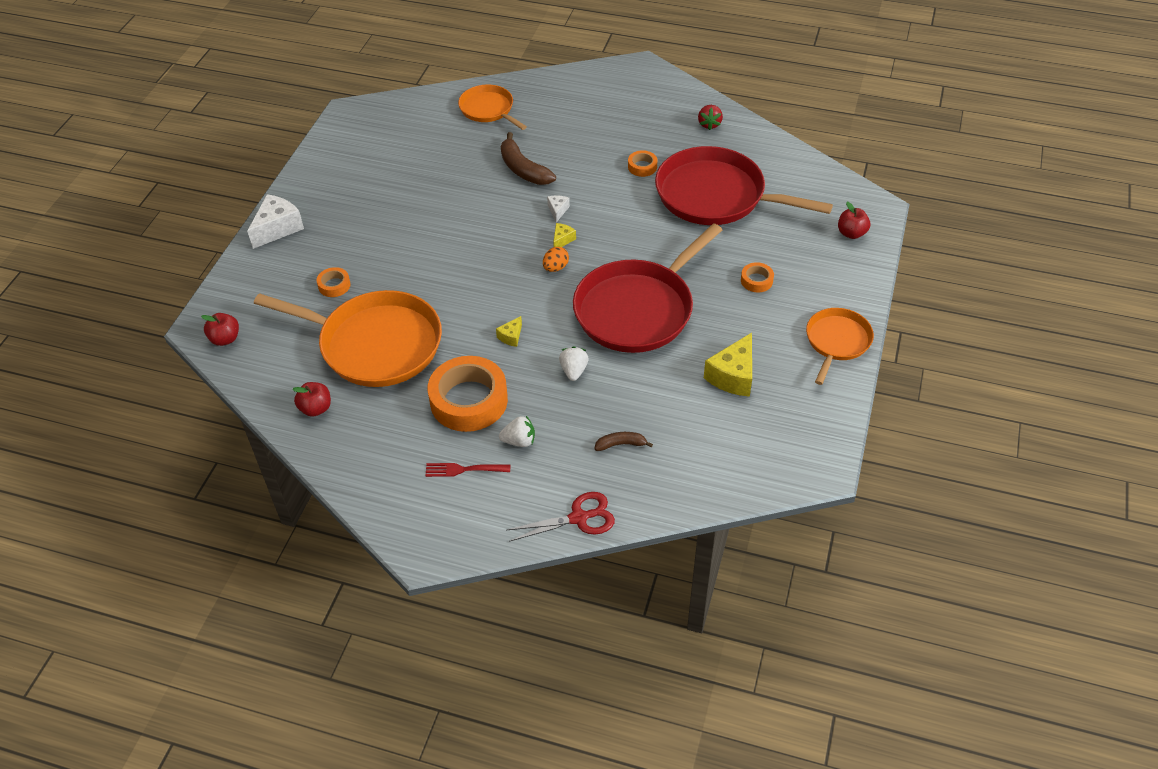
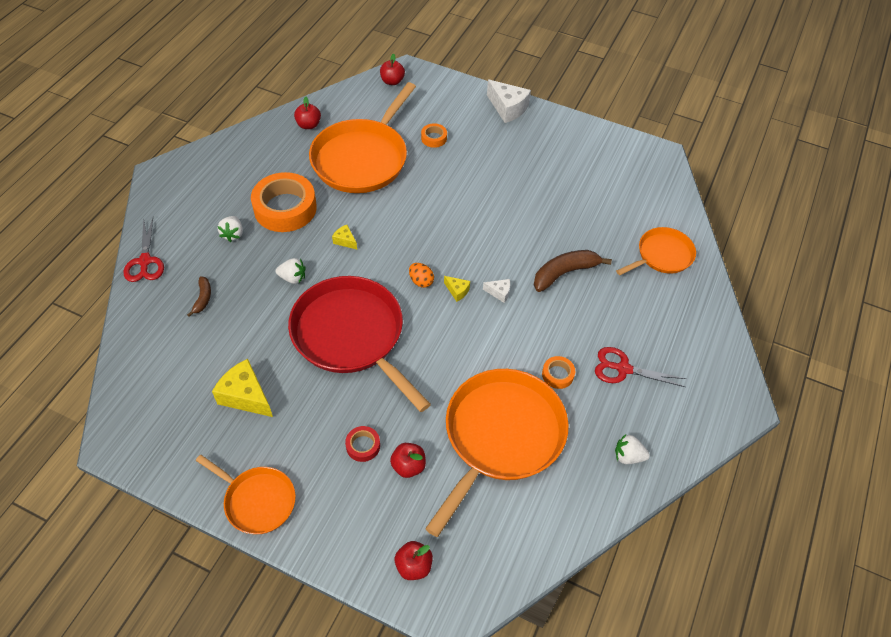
camera: 95 degrees right, 5 degrees up
(464, 469) = (219, 200): red fork -> none
(624, 129) = (623, 369): none -> red scissors
(709, 124) = (628, 456): red strawberry -> white strawberry
(715, 196) = (501, 436): red pan -> orange pan
(756, 280) = (363, 446): orange tape -> red tape
(765, 248) = (408, 466): none -> red apple

